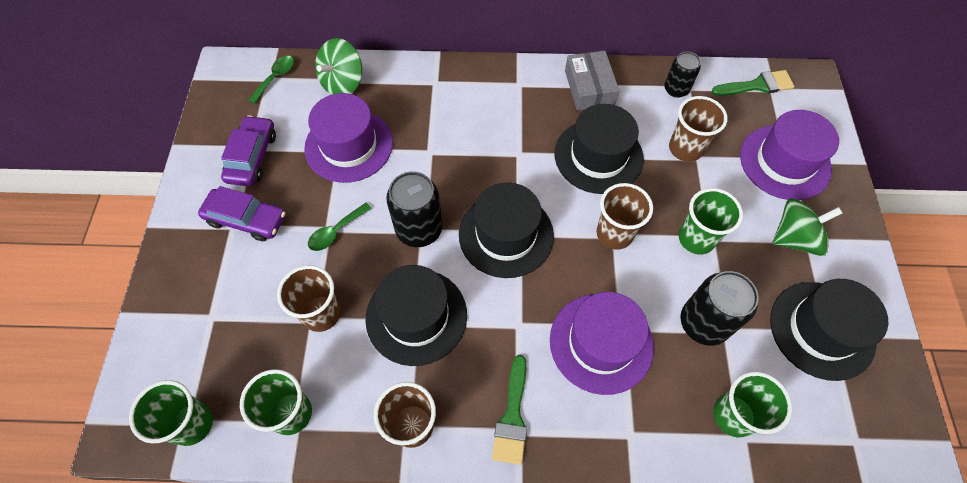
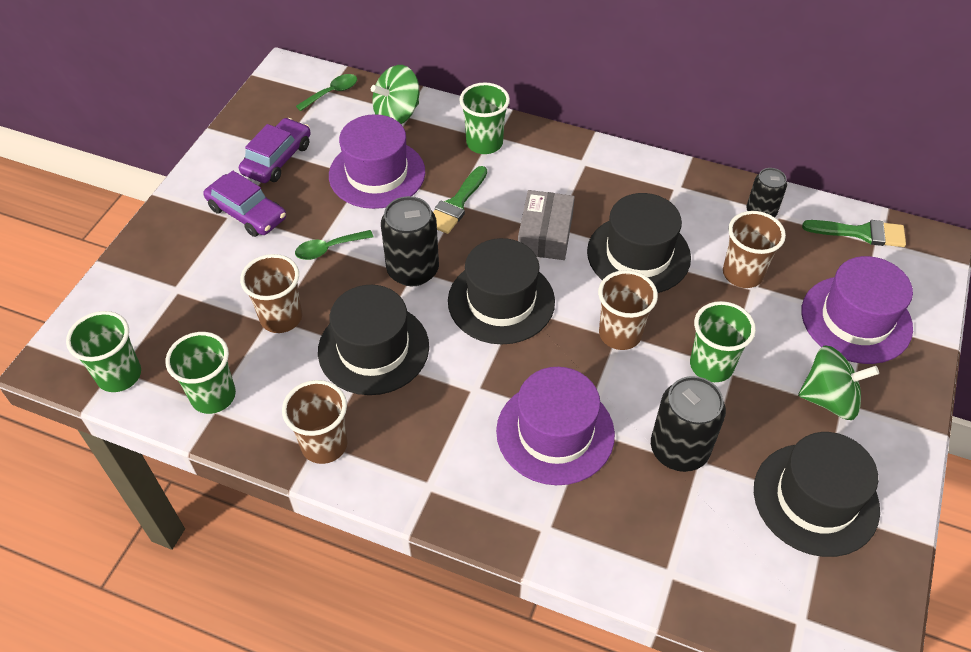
camera: 20 degrees right, 10 degrees down
(512, 416) = (428, 470): green brush -> green brush (456, 204)
(589, 88) = (660, 185): grey box -> grey box (545, 234)
(733, 415) = (669, 548): green cup -> green cup (484, 143)

